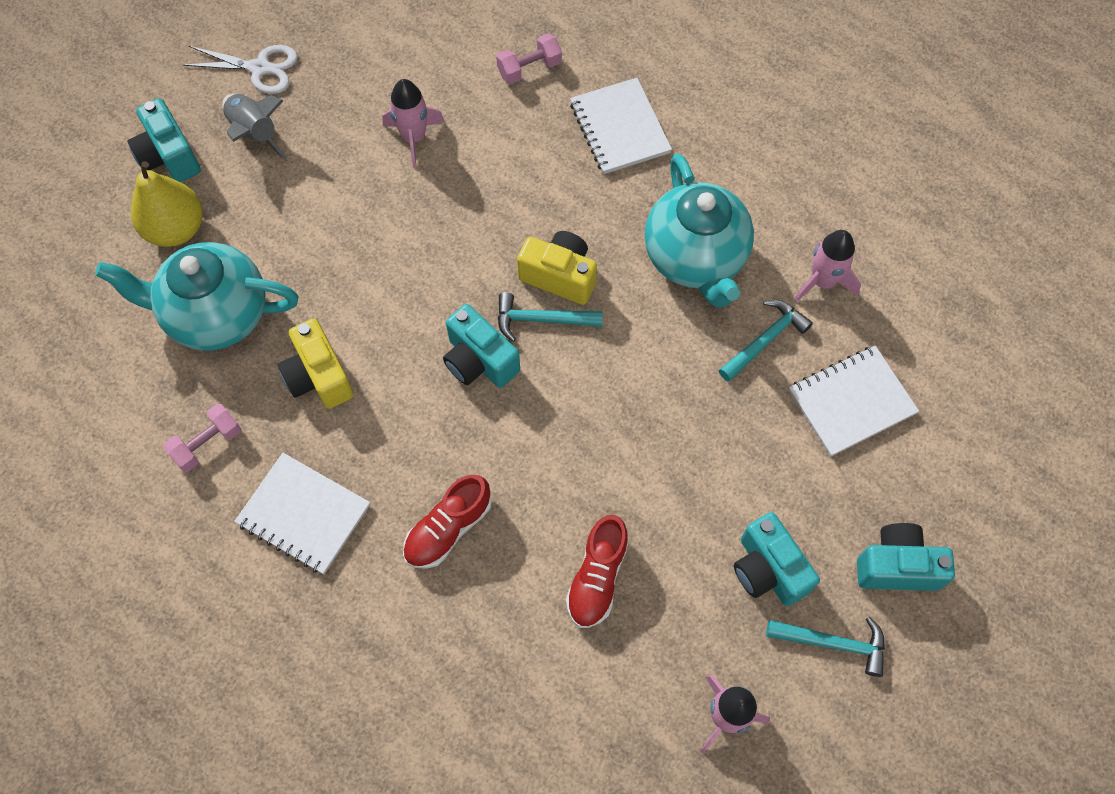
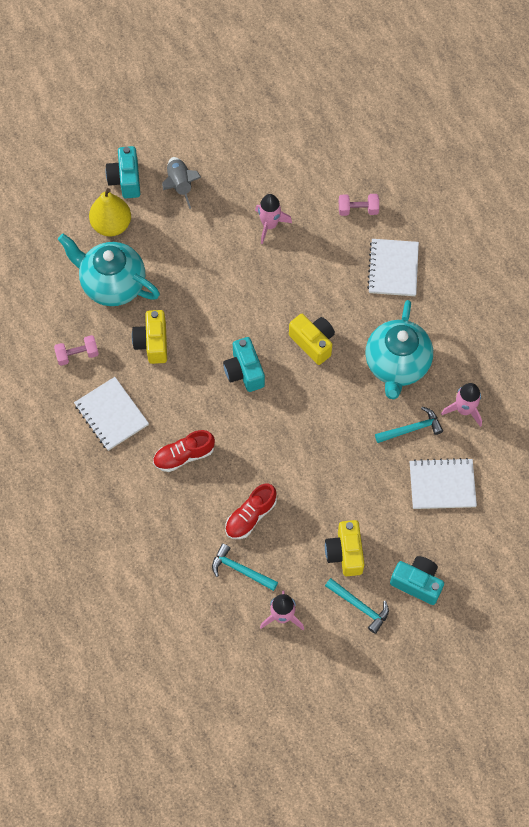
camera: 25 degrees right, 0 degrees up
(260, 68) = (200, 146): white scissors -> none
(541, 320) = (290, 363): turquoise hammer -> turquoise hammer (240, 570)
(768, 569) = (345, 553): turquoise camera -> yellow camera

